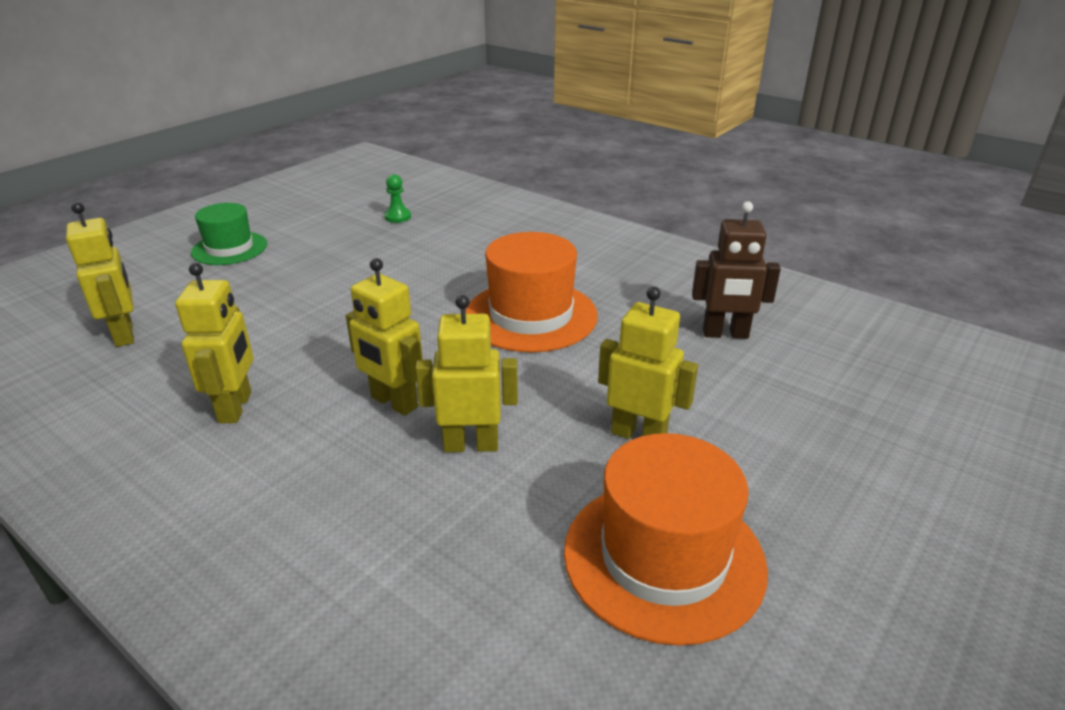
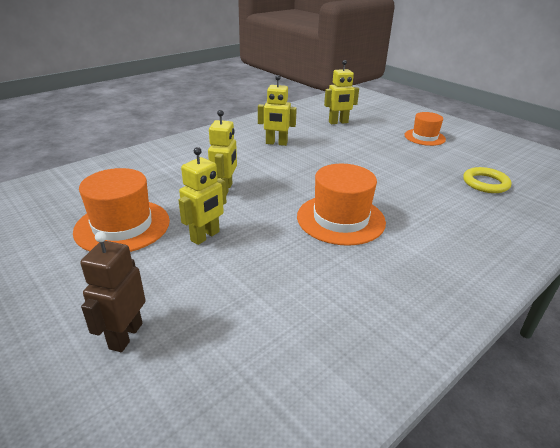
camera: 100 degrees right, 0 degrees up
(229, 248) = (424, 137): green hat -> orange hat
(393, 402) = (265, 173): yellow robot -> none
(398, 217) = (485, 183): green pawn -> yellow ring
(725, 334) = (299, 302): brown robot -> brown robot (125, 336)

